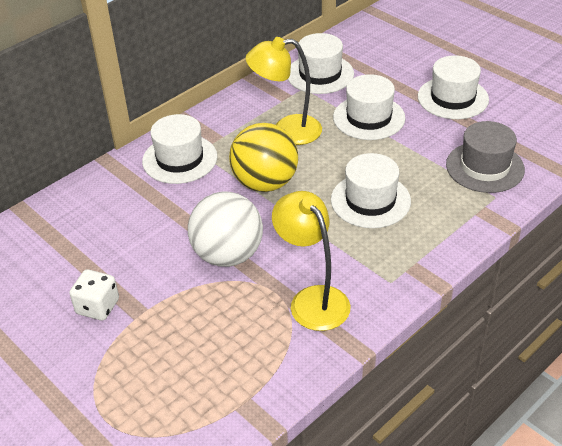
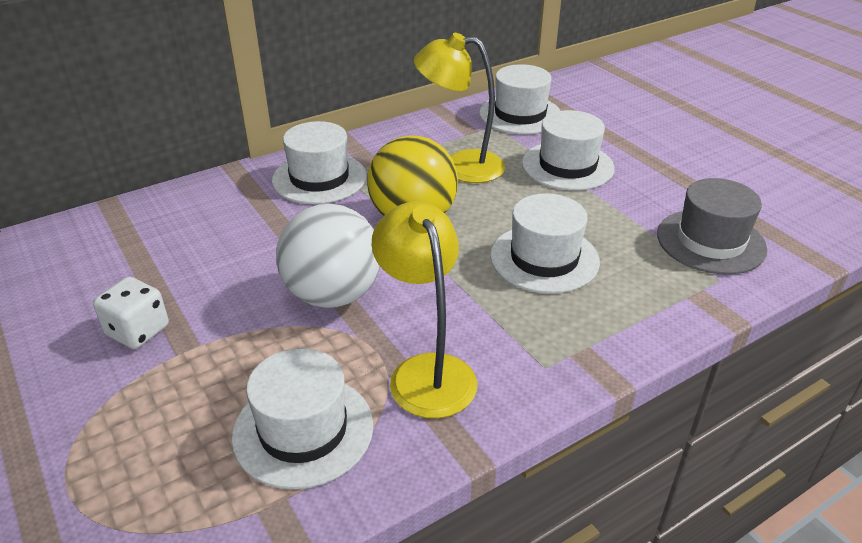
camera: 10 degrees right, 5 degrees down
(453, 98) = (681, 159): white hat -> white hat (303, 430)

